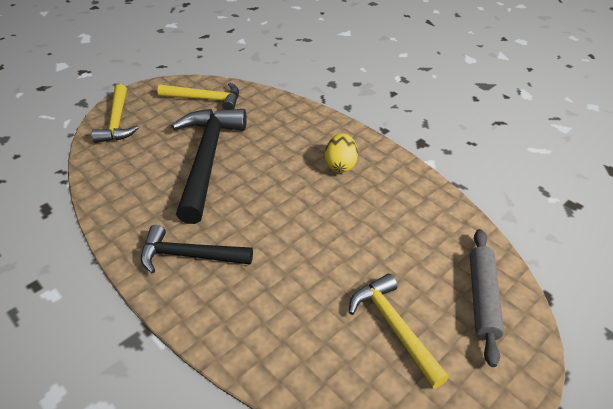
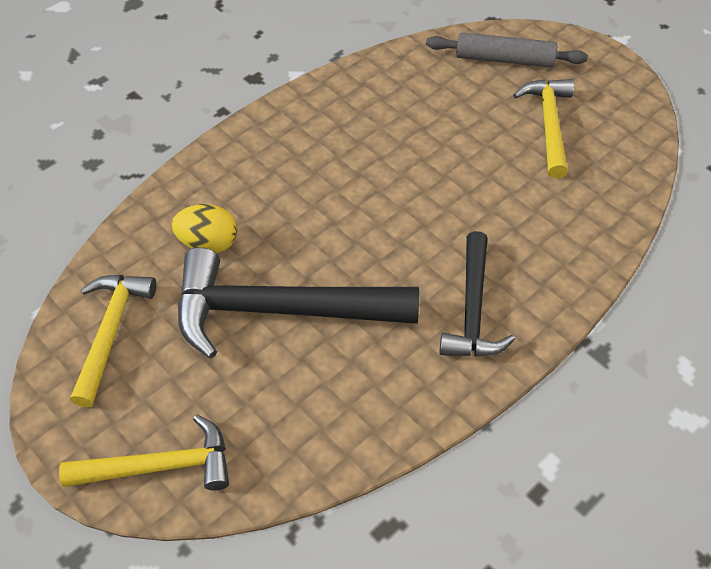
camera: 90 degrees left, 10 degrees up
(340, 165) = (300, 156): yellow egg -> yellow egg (208, 243)
(394, 327) = (549, 125): yellow hammer -> yellow hammer turned 120 degrees clockwise

